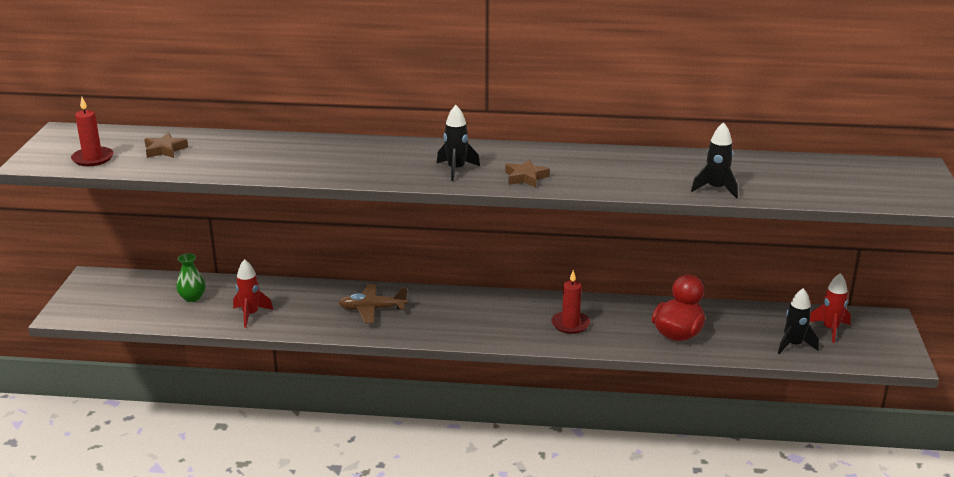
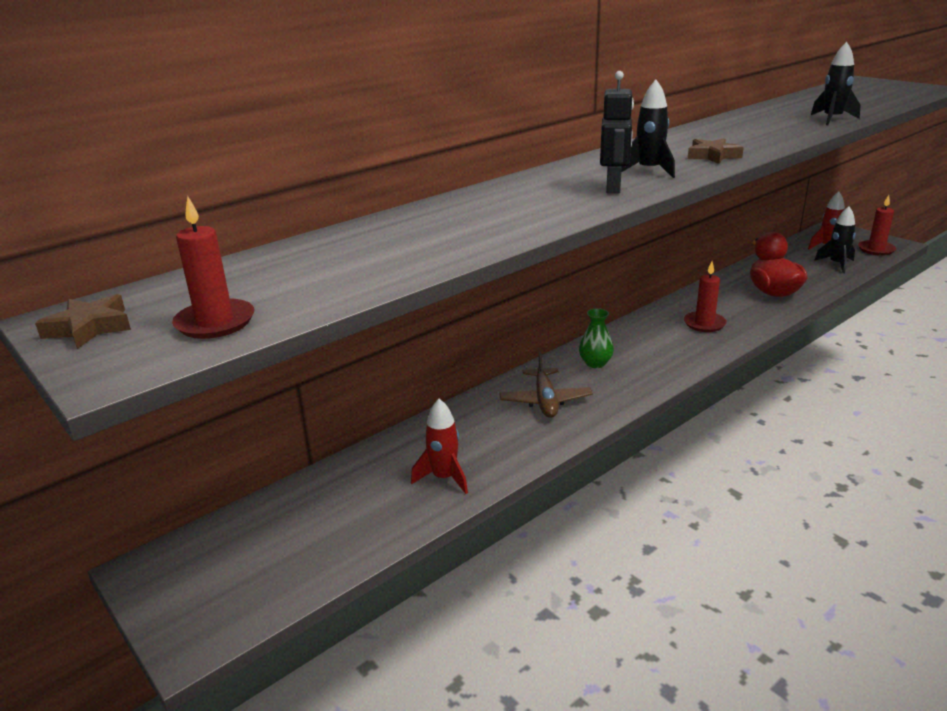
camera: 45 degrees left, 0 degrees up
(165, 150) = (299, 272): brown star -> brown star (89, 328)
(192, 298) = (339, 504): green vase -> green vase (595, 363)
(372, 309) = (545, 401): brown plane -> brown plane turned 45 degrees counterclockwise
(401, 171) = (613, 188): none -> black robot
(868, 354) = (876, 249): none -> red candle

